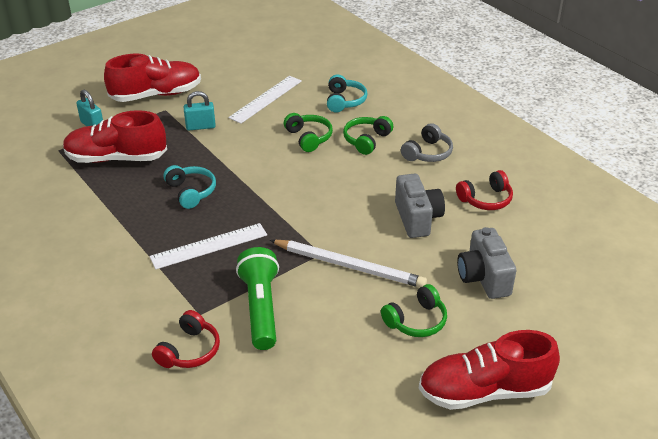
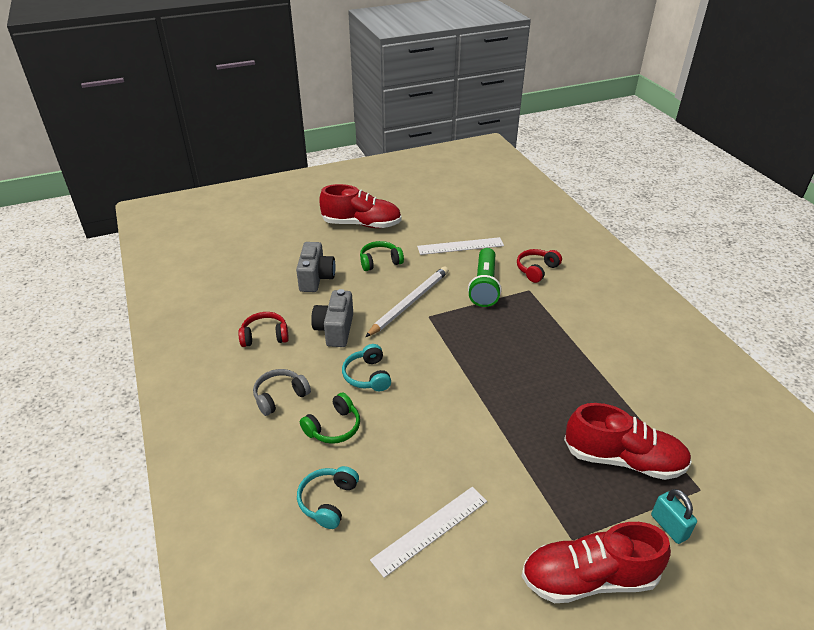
camera: 165 degrees left, 0 degrees up
(191, 192) = (535, 396): turquoise headphones -> turquoise headphones (367, 376)
(200, 126) = (523, 493): turquoise padlock -> none
(209, 246) = (520, 338): white ruler -> white ruler (460, 246)
(309, 138) = (396, 445): green headphones -> none
(349, 266) = (409, 302): white pencil -> white pencil turned 90 degrees clockwise

